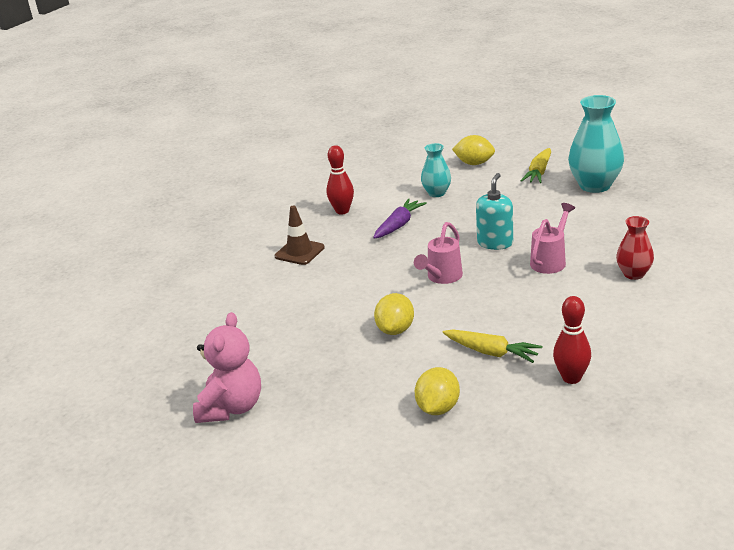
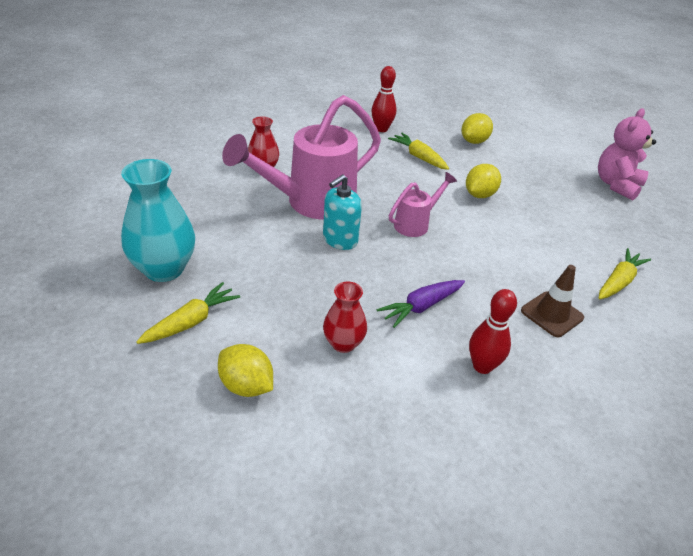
camera: 165 degrees left, 10 degrees up
(242, 293) = (618, 281): none -> yellow carrot
(436, 193) = (343, 343): turquoise vase -> red vase
(551, 260) = (310, 203): pink watering can -> pink watering can, size x2.04

